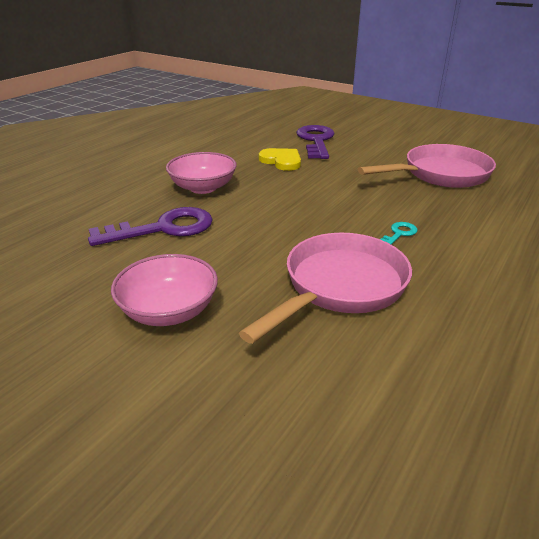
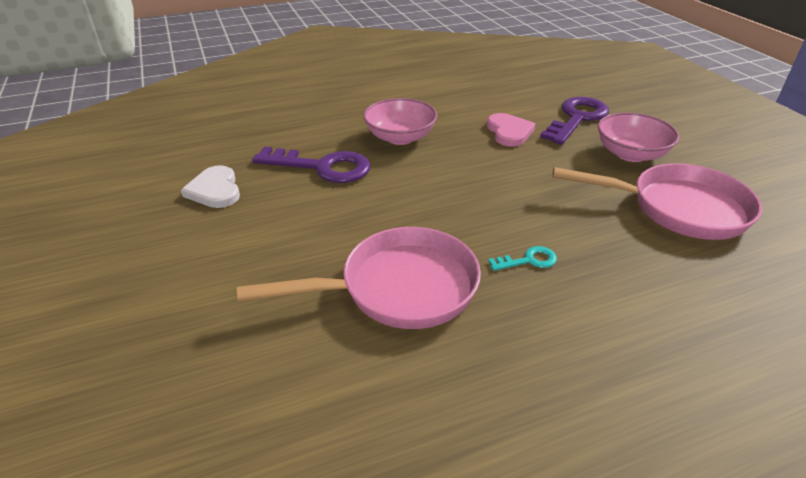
camera: 35 degrees right, 5 degrees up
(78, 281) = (215, 190): none -> white heart
(169, 311) = (243, 244): pink bowl -> pink bowl (630, 154)
(281, 161) = (509, 132): yellow heart -> pink heart

